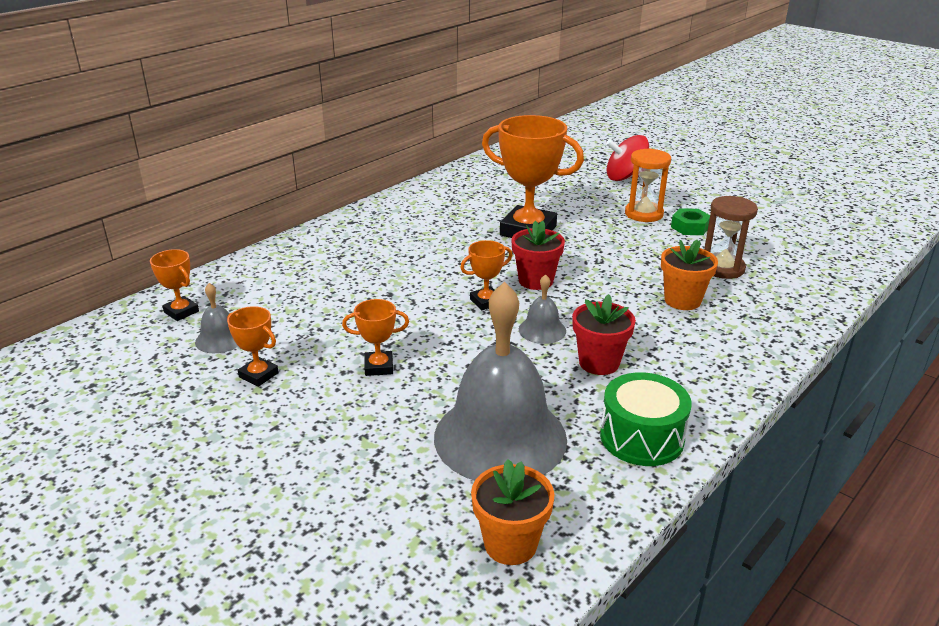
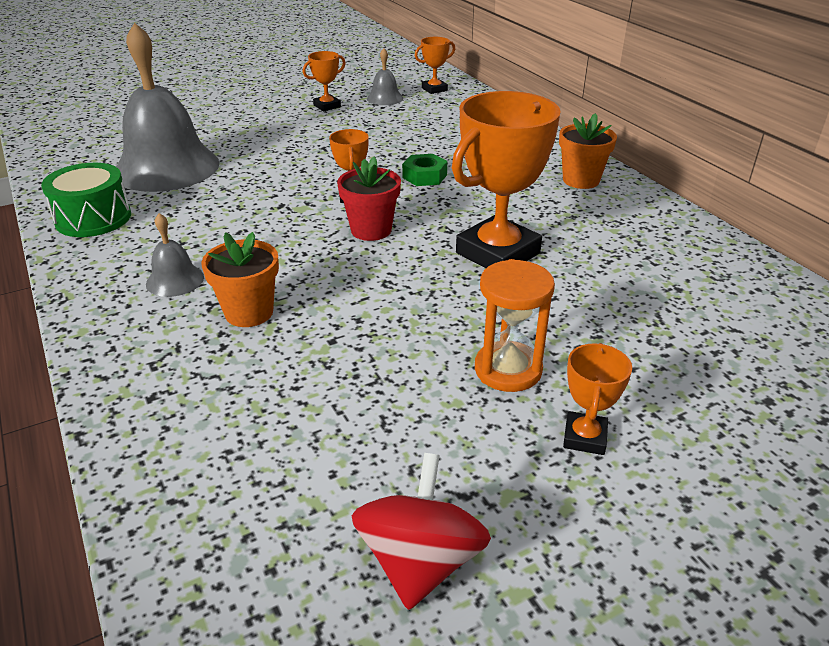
camera: 110 degrees right, 5 degrees up
(379, 367) = (296, 141): orange trophy -> orange trophy (584, 437)
(510, 544) = (77, 153): orange flower pot -> orange flower pot (581, 180)
(542, 330) = (278, 212): grey bell -> grey bell (175, 280)
(599, 363) = (200, 226): red flower pot -> none
(625, 177) = (676, 404): red spinning top -> red spinning top (420, 561)
(690, 227) = (436, 403): green nut -> green nut (424, 176)
(722, 268) = (291, 380): brown hourglass -> none

